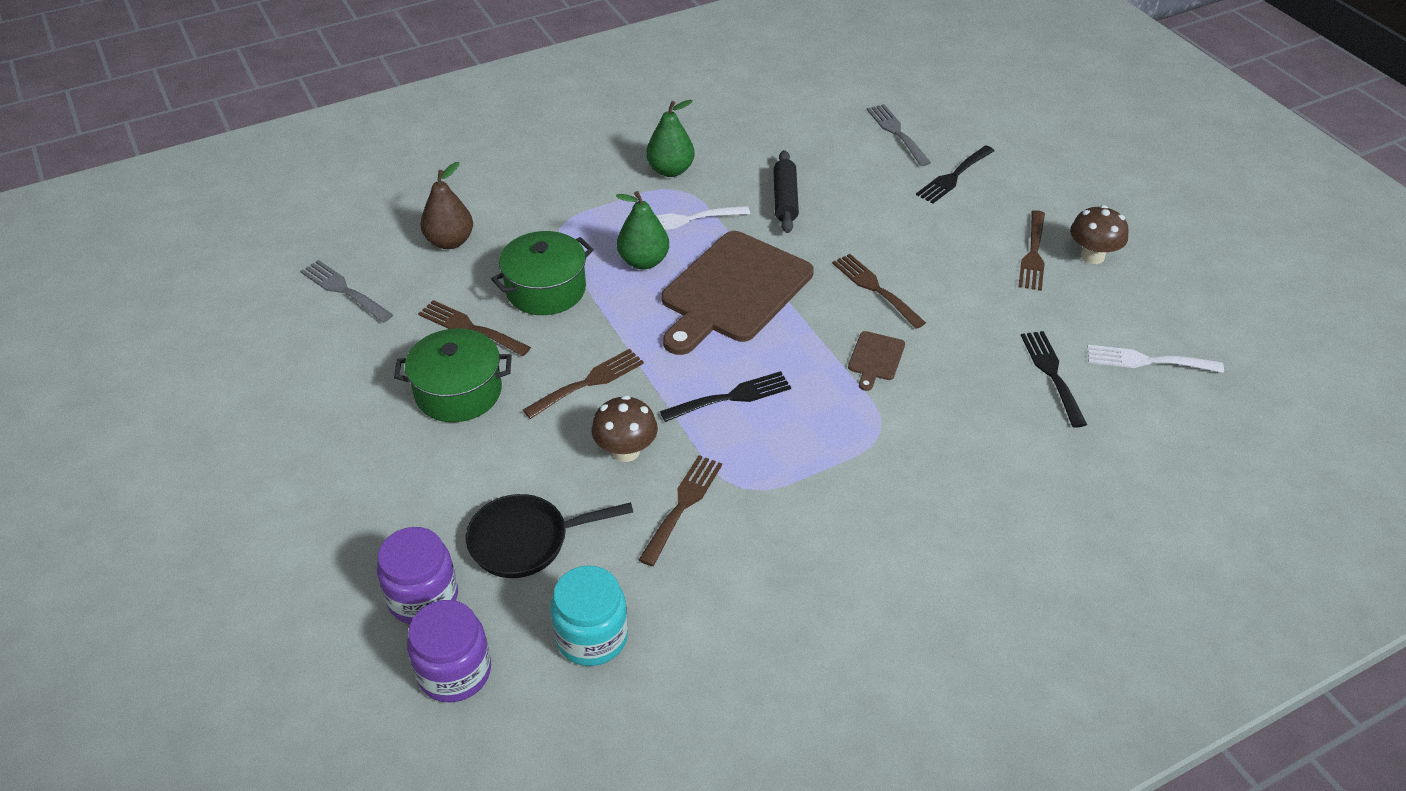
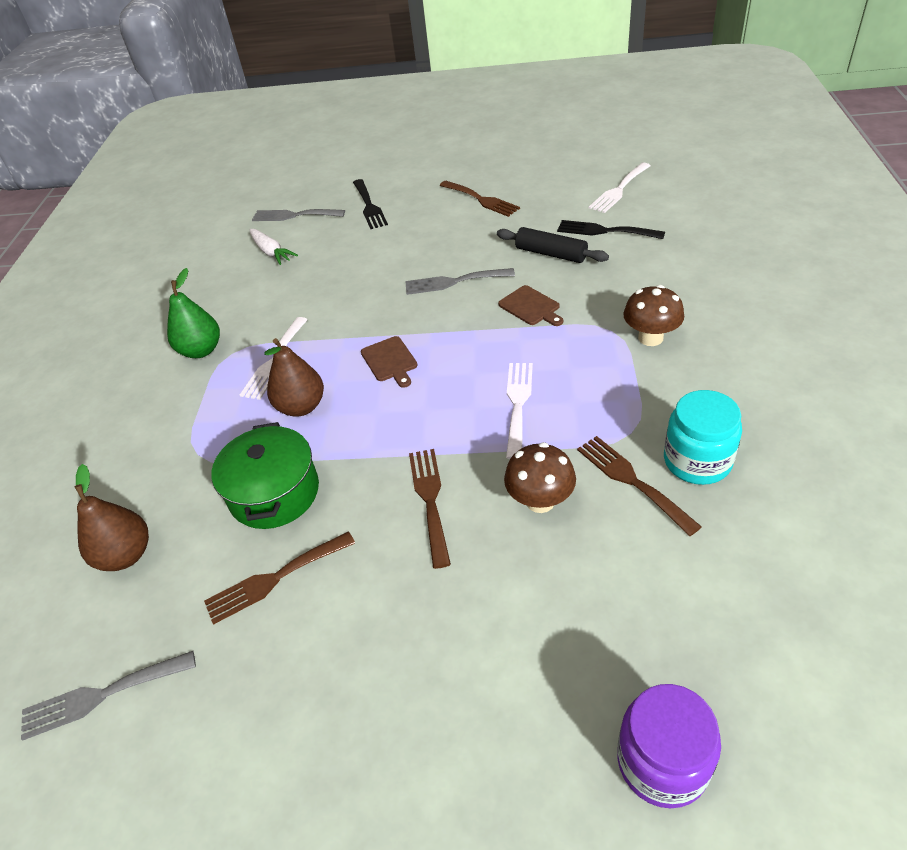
camera: 55 degrees left, 0 degrees up
(454, 672) = (787, 763): purple jar -> none
(458, 392) = (364, 621): green pot -> none
(526, 541) = (620, 626): black pan -> none
(592, 637) = (774, 609): turquoise jar -> turquoise jar (697, 461)
(643, 261) = (301, 407): green pear -> brown pear
(731, 397) = (518, 404): black fork -> white fork
(733, 291) = (390, 361): brown cutting board -> brown cutting board, size x0.41
(785, 199) = (308, 295): black rolling pin -> black rolling pin (551, 254)
(828, 146) = (271, 252): none -> white carrot
(875, 288) = (454, 282): brown fork -> grey fork
(1092, 256) = (504, 177): brown mushroom -> brown mushroom (650, 338)

